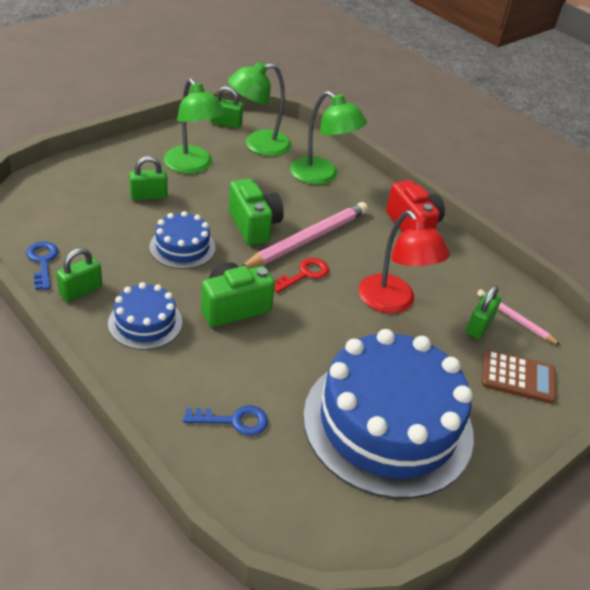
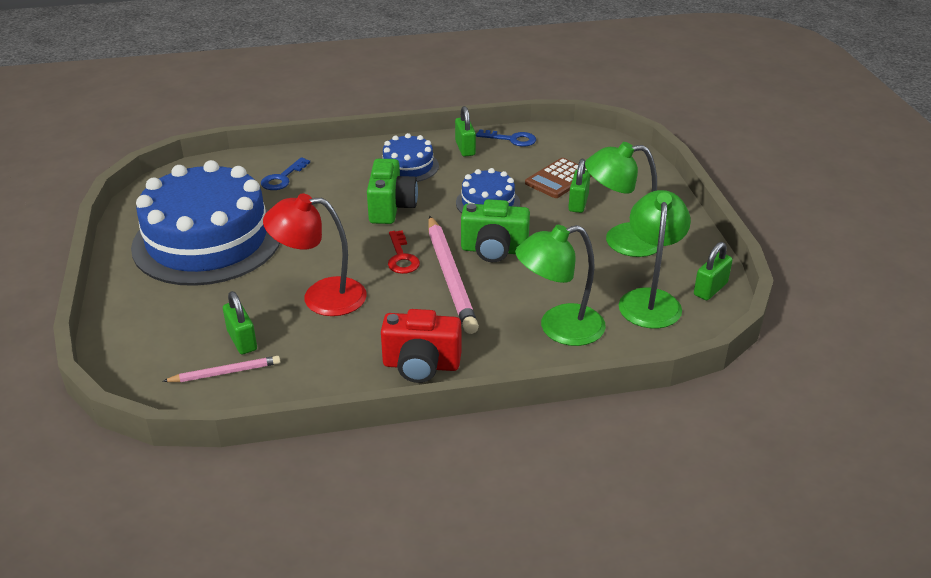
camera: 125 degrees right, 5 degrees down
(518, 377) = (166, 334): brown calculator -> brown calculator (559, 179)

